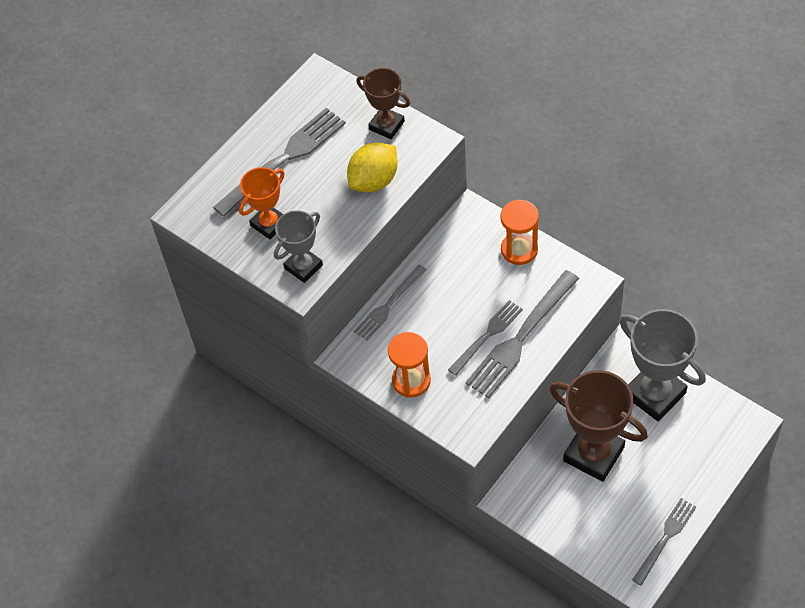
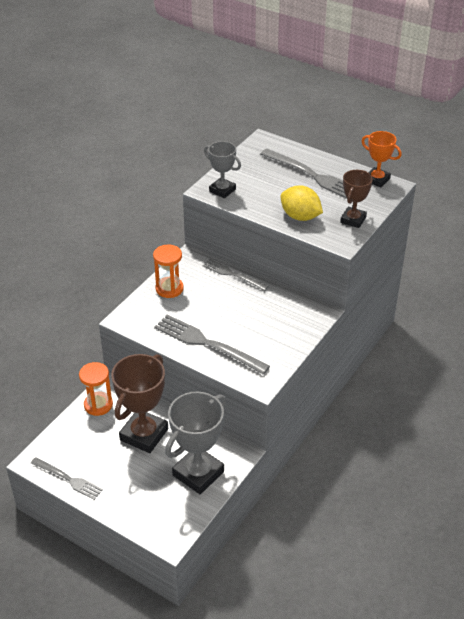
camera: 80 degrees right, 15 degrees down
(269, 224) = (257, 174): orange trophy -> orange trophy (377, 180)
(487, 335) = (208, 325): grey fork -> none
(519, 250) = (288, 340): orange hourglass -> orange hourglass (98, 405)

